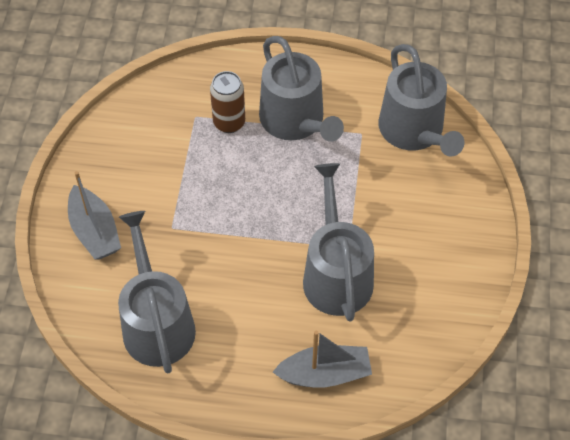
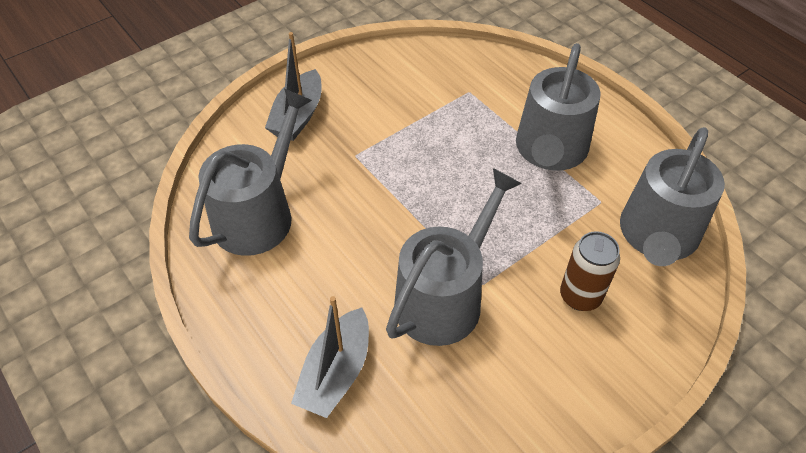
camera: 45 degrees right, 5 degrees down
(229, 122) = (491, 114): brown can -> brown can (580, 296)
(325, 374) = (336, 372): grey boat -> grey boat turned 75 degrees clockwise

